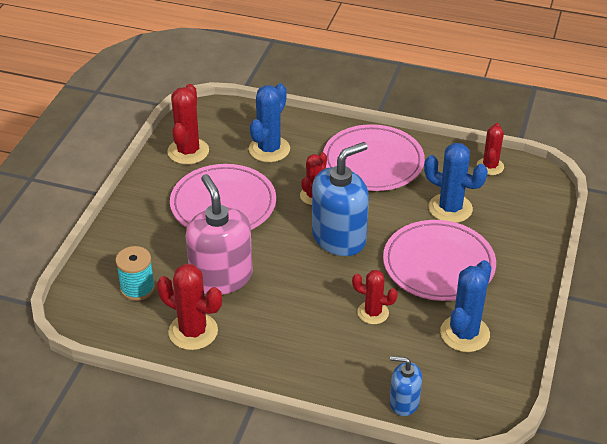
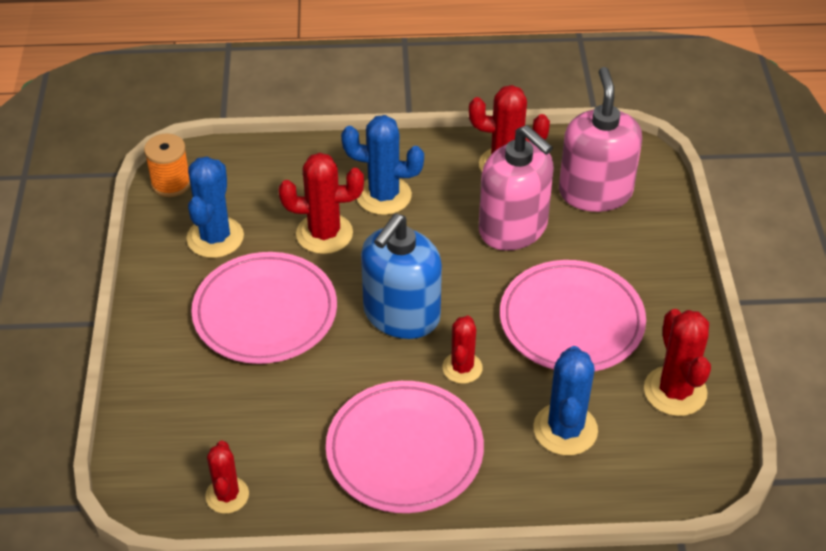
camera: 160 degrees right, 5 degrees up
(137, 288) = (595, 192): turquoise spool -> pink soap dispenser
(373, 313) = (324, 234): red cactus -> red cactus, size x1.54
(404, 402) = (262, 156): blue soap dispenser -> none
(450, 208) = (270, 400): blue cactus -> blue cactus (384, 196)
(495, 397) = (171, 183): none -> orange spool

